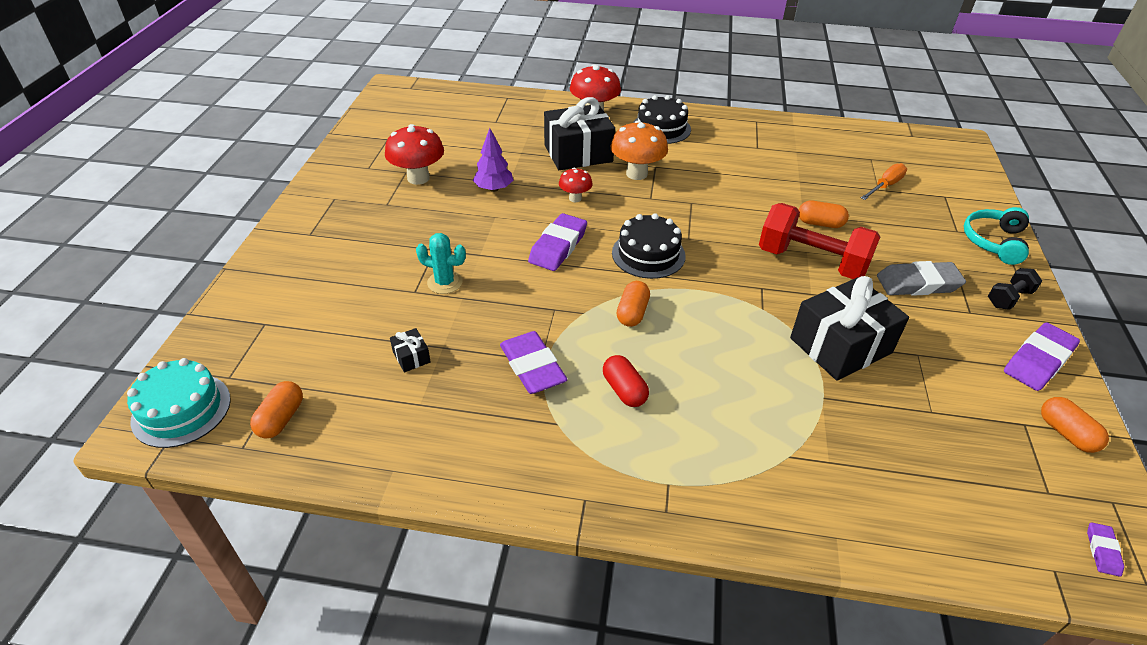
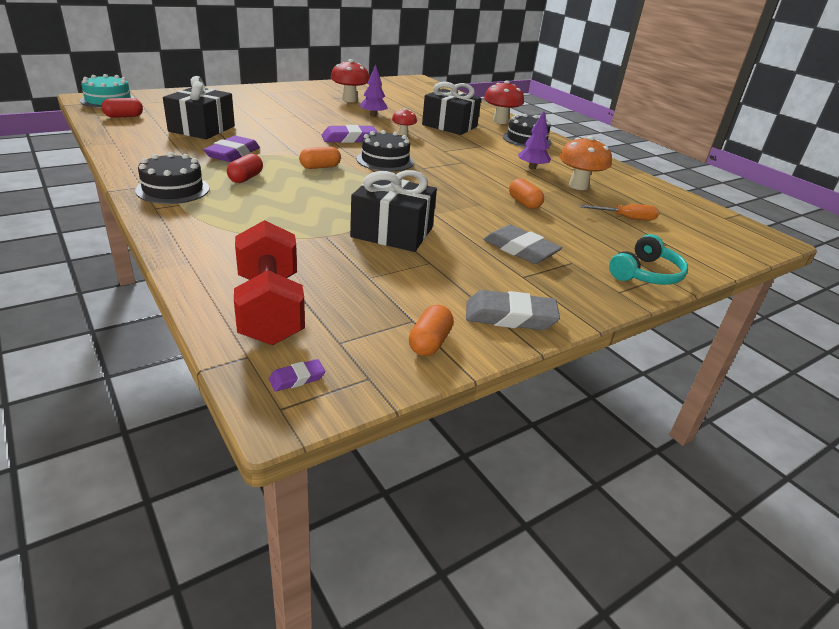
camera: 45 degrees right, 10 degrees down
(281, 419) = (124, 116): orange capsule -> red capsule
(411, 357) = (202, 129): black gift -> black gift, size x2.45
(444, 282) = (272, 122): turquoise cactus -> none
(616, 472) = (173, 189): none -> black cake
(636, 174) = (461, 143): orange mushroom -> orange mushroom (578, 186)
(738, 168) = (532, 167): none -> purple tree
(811, 262) = (471, 208): red dumbbell -> red dumbbell (270, 309)
(993, 242) = (646, 274): turquoise headphones -> turquoise headphones turned 150 degrees clockwise
(1009, 298) = (575, 291): black dumbbell -> none
(1038, 361) = (510, 316): purple eraser -> grey eraser

